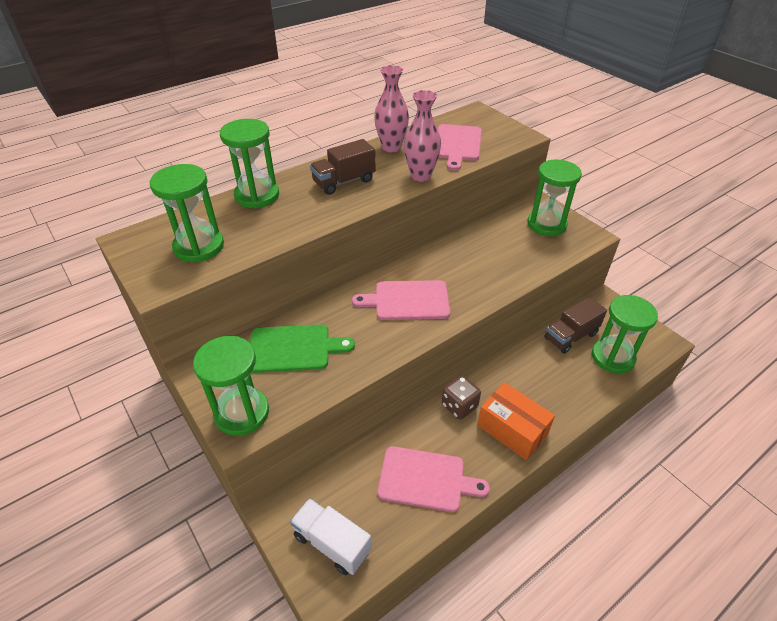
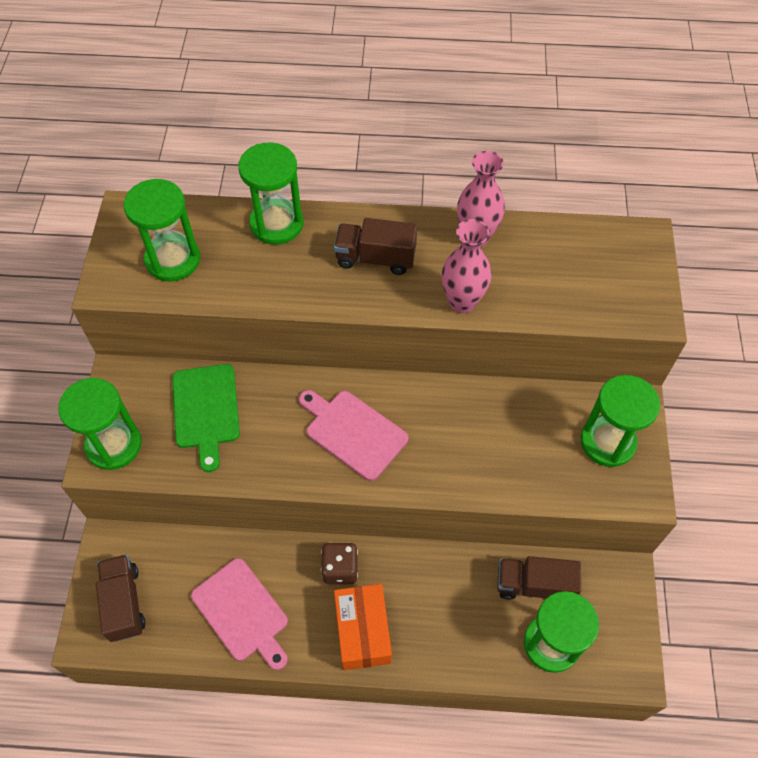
camera: 40 degrees right, 15 degrees up
(293, 348) = (206, 410): green cutting board -> green cutting board turned 45 degrees clockwise
(332, 543) = (124, 603): white truck -> brown truck
(457, 145) = (556, 279): pink cutting board -> none

